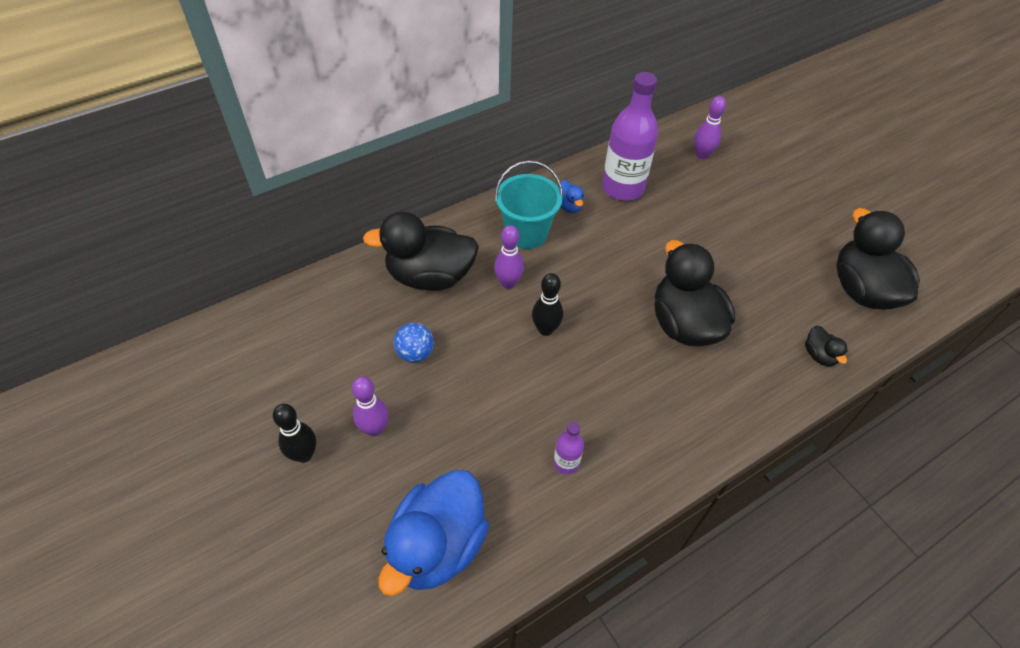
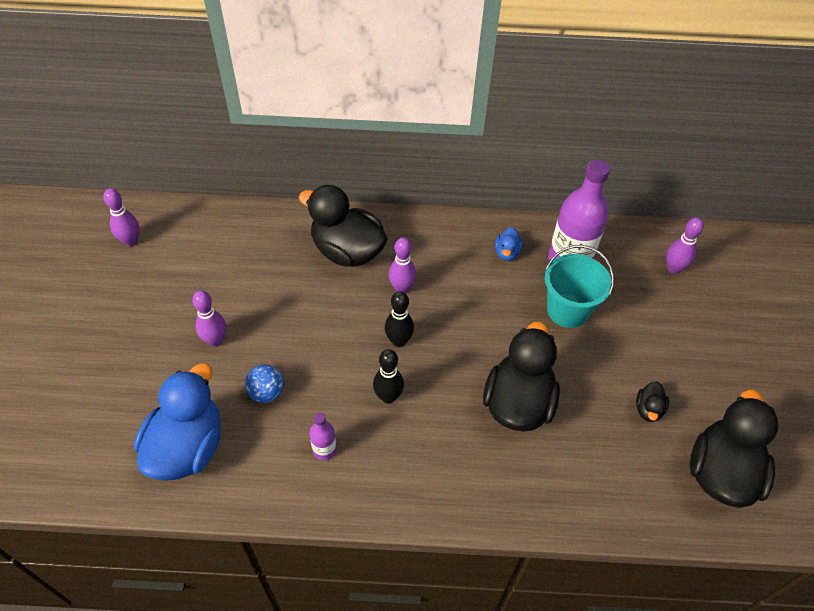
camera: 35 degrees right, 0 degrees up
(192, 384) = (131, 241): none -> purple bowling pin
(304, 454) = (158, 330): black bowling pin -> black bowling pin (388, 397)
(415, 353) = (288, 303): blue ball -> blue ball (267, 393)
(437, 546) = (187, 447): blue duck -> blue duck turned 135 degrees clockwise
(526, 233) = (451, 257): turquoise bucket -> turquoise bucket (567, 310)
(819, 355) = (618, 502): black duck -> black duck (648, 409)

